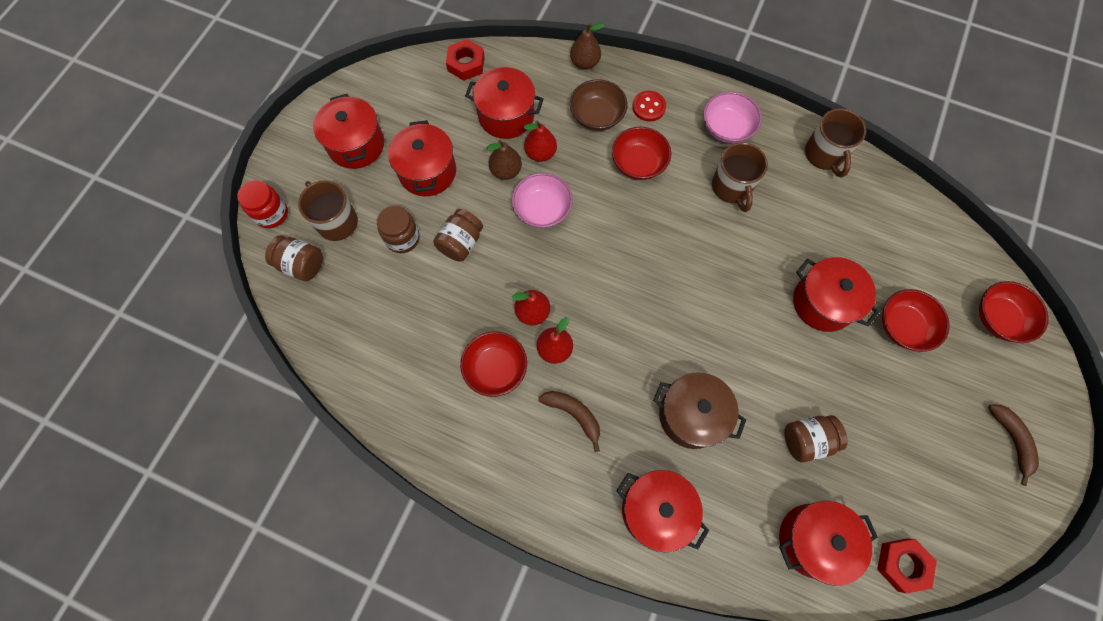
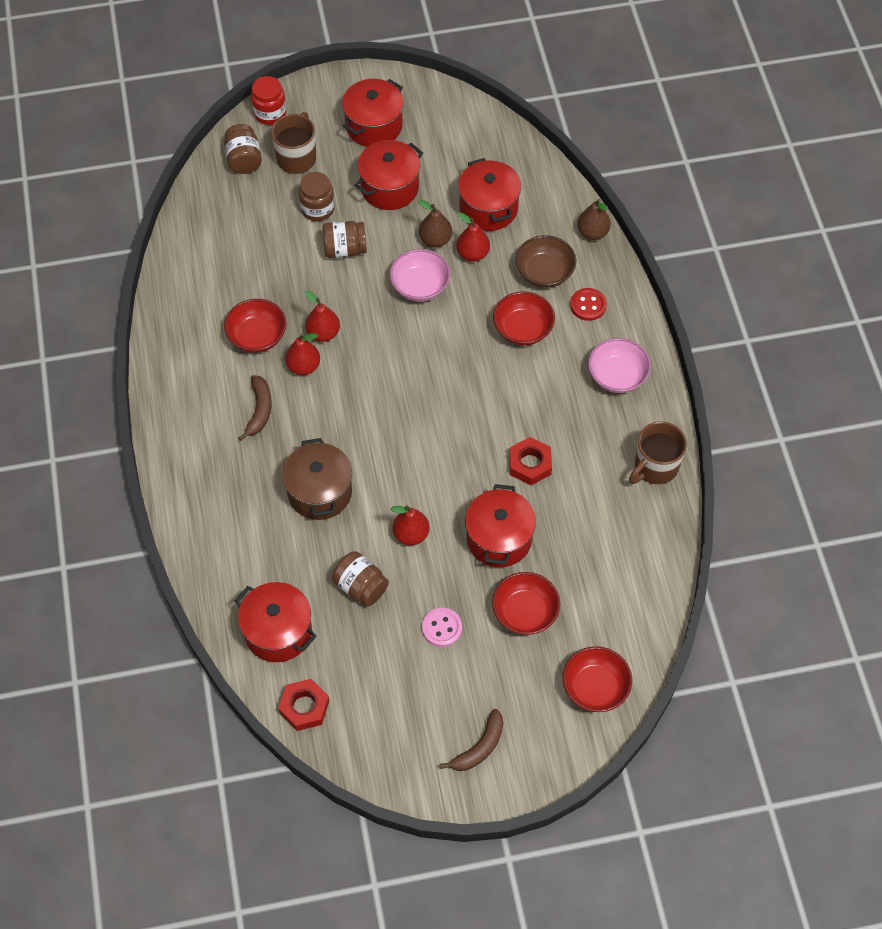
camera: 55 degrees right, 10 degrees down
(466, 64) = (515, 149): red nut -> red nut (530, 464)
(656, 510) = (223, 508): red pot -> none
(731, 188) = (557, 412): brown mug -> none
(779, 367) = (411, 534): none -> red pear
(883, 399) = (442, 628): none -> pink button

